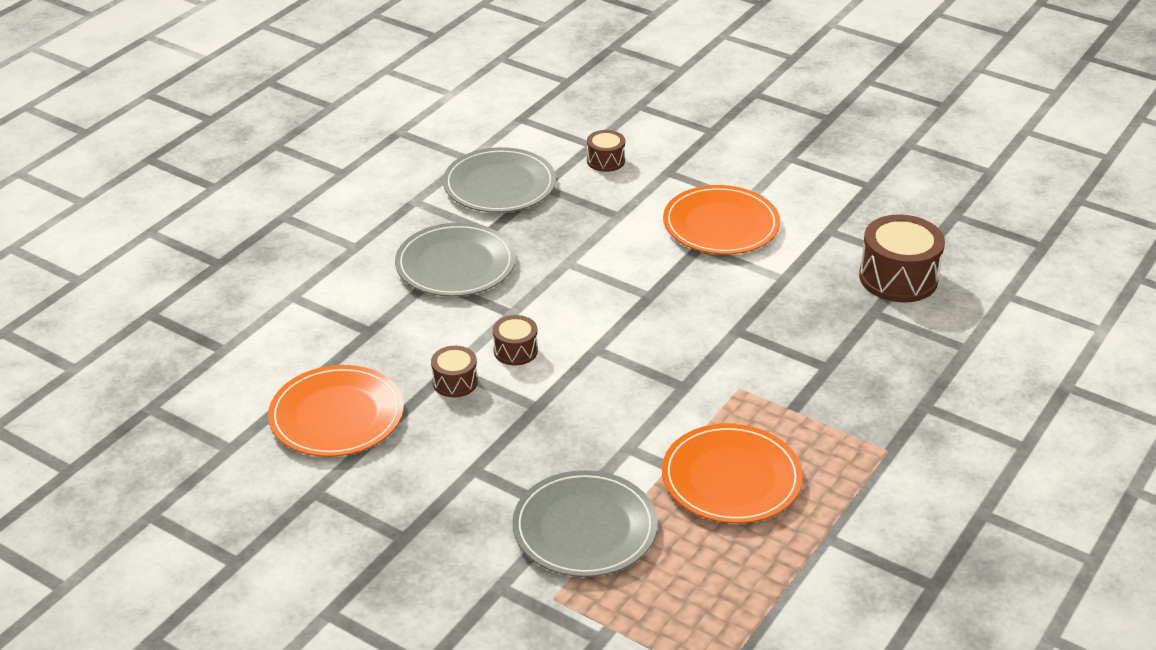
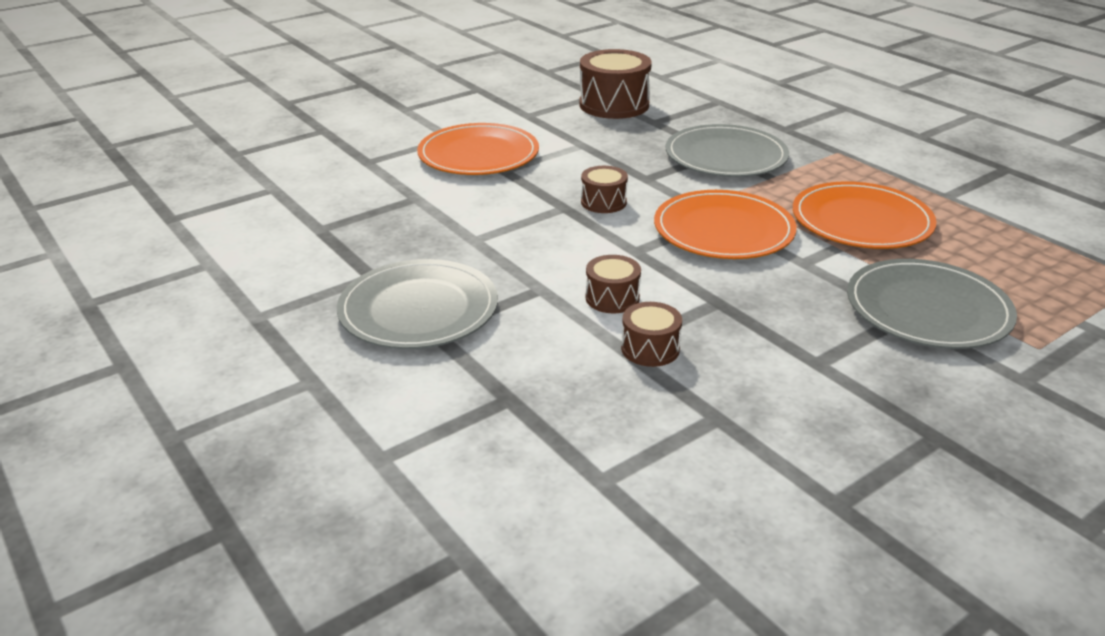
camera: 70 degrees left, 5 degrees down
(337, 415) = (678, 457): orange plate -> orange plate (723, 230)
(499, 185) = (287, 254): grey plate -> grey plate (726, 156)
(605, 161) = (312, 187): brown drum -> brown drum (603, 202)

